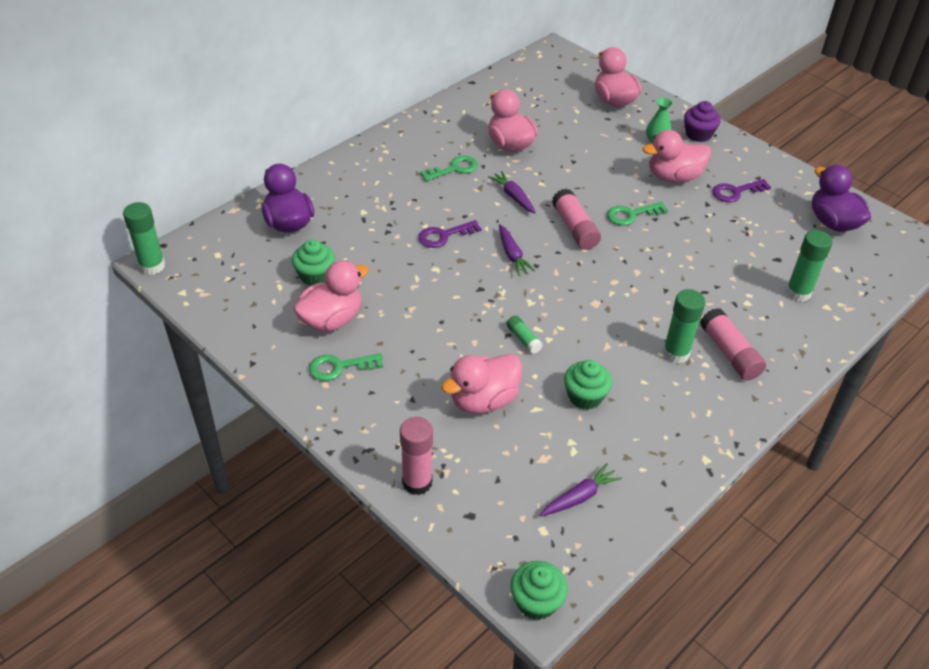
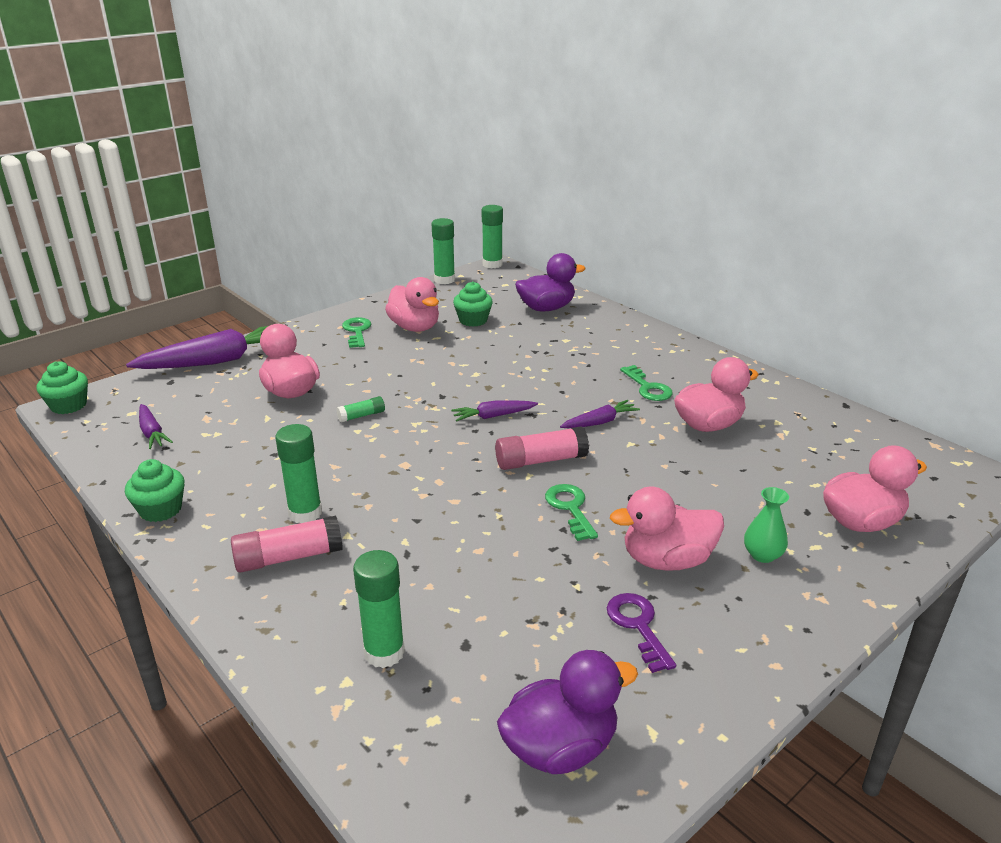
camera: 95 degrees right, 15 degrees down
(195, 305) = (444, 280): none -> green glue stick
(417, 482) = (218, 361): pink glue stick -> purple carrot
(444, 236) = (527, 379): purple key -> none
(585, 396) = (269, 445): green cupcake -> green cupcake (161, 509)
(673, 177) = (666, 560): pink duck -> pink duck turned 90 degrees counterclockwise
(698, 134) = (799, 607): purple cupcake -> none

